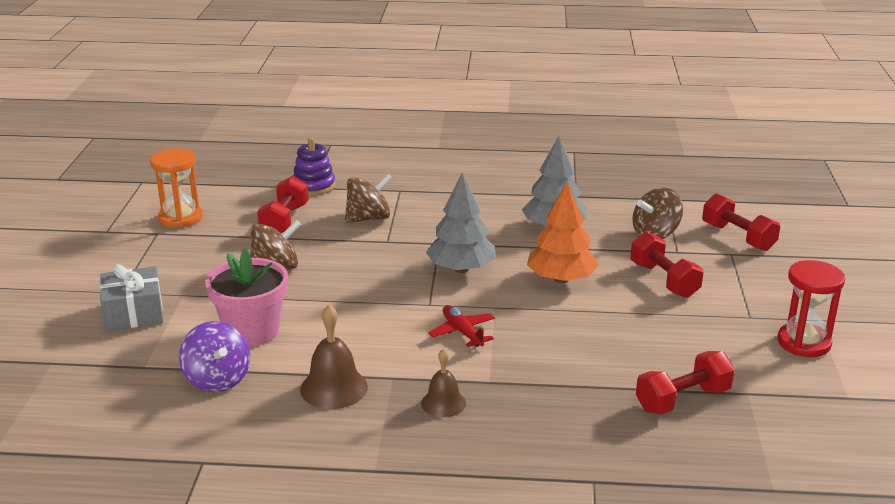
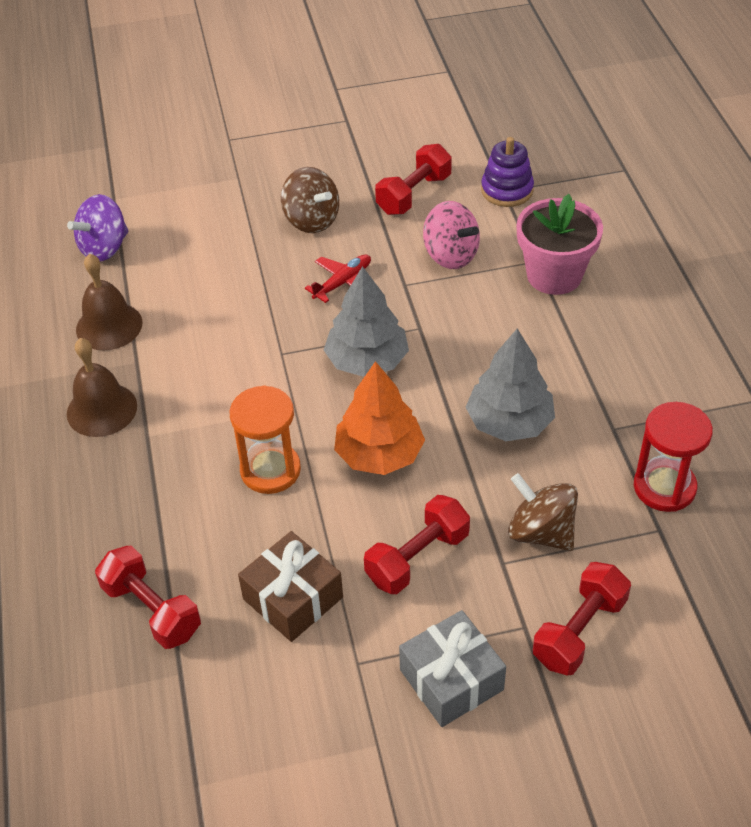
camera: 75 degrees right, 20 degrees up
(134, 313) = (196, 160): grey gift -> grey gift (451, 679)
(180, 218) = (384, 123): orange hourglass -> orange hourglass (270, 470)
(252, 331) = (188, 243): pink flower pot -> pink flower pot (554, 275)
(284, 220) = (414, 194): red dumbbell -> red dumbbell turned 45 degrees counterclockwise
(368, 218) = (450, 255): brown spinning top -> pink spinning top
(443, 403) = (102, 409): brown bell -> brown bell, size x1.53
(462, 332) = (234, 393): red plane -> red plane (343, 282)
(687, 334) = (293, 598): none -> brown gift
(803, 343) = (311, 730): red hourglass -> red hourglass (664, 487)

